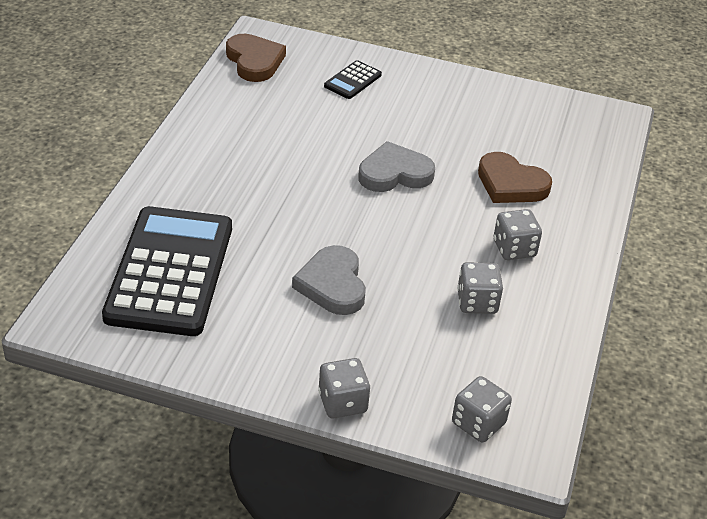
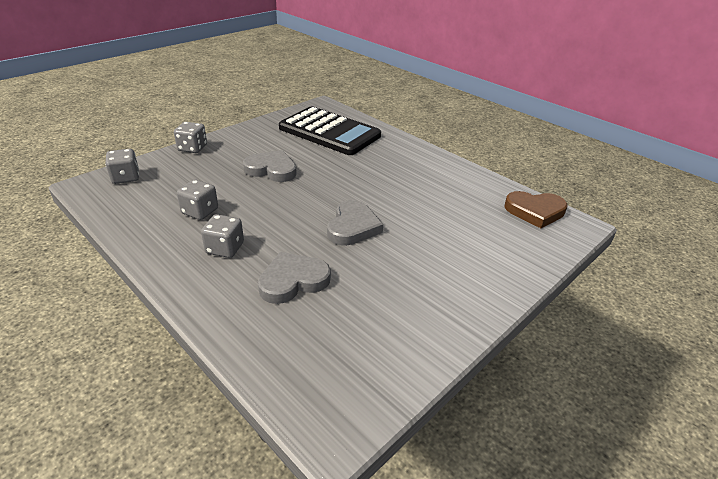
camera: 120 degrees right, 5 degrees down
(352, 80) = (490, 250): black calculator -> none
(511, 184) = (293, 281): brown heart -> grey heart

